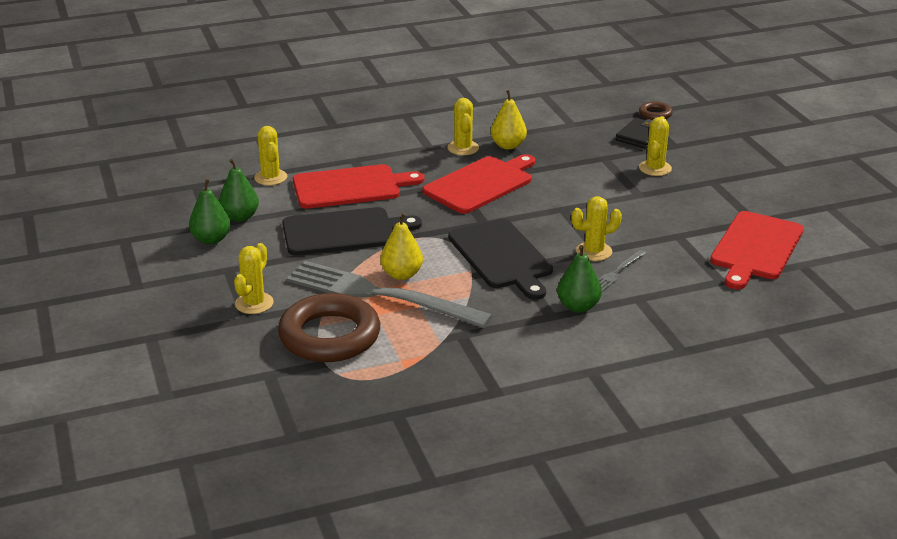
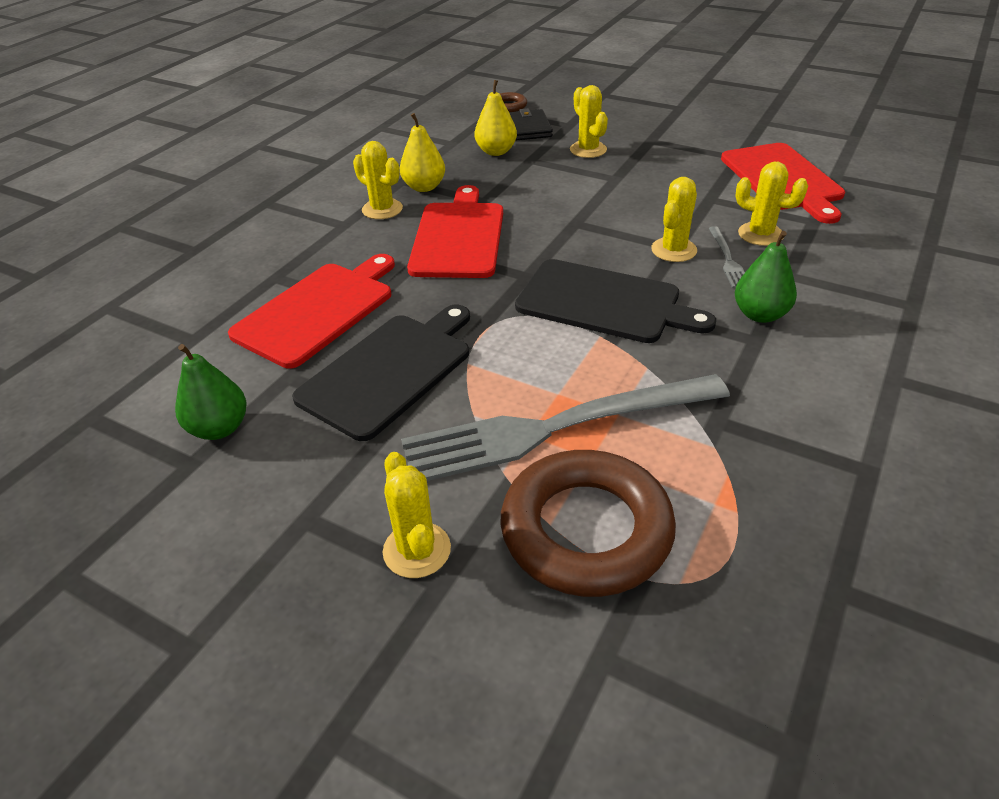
camera: 40 degrees left, 10 degrees up
(211, 239) = (218, 487): green pear -> none
(270, 177) = (193, 351): yellow cactus -> yellow cactus (760, 234)
(402, 274) = (538, 385): yellow pear -> yellow pear (496, 151)

